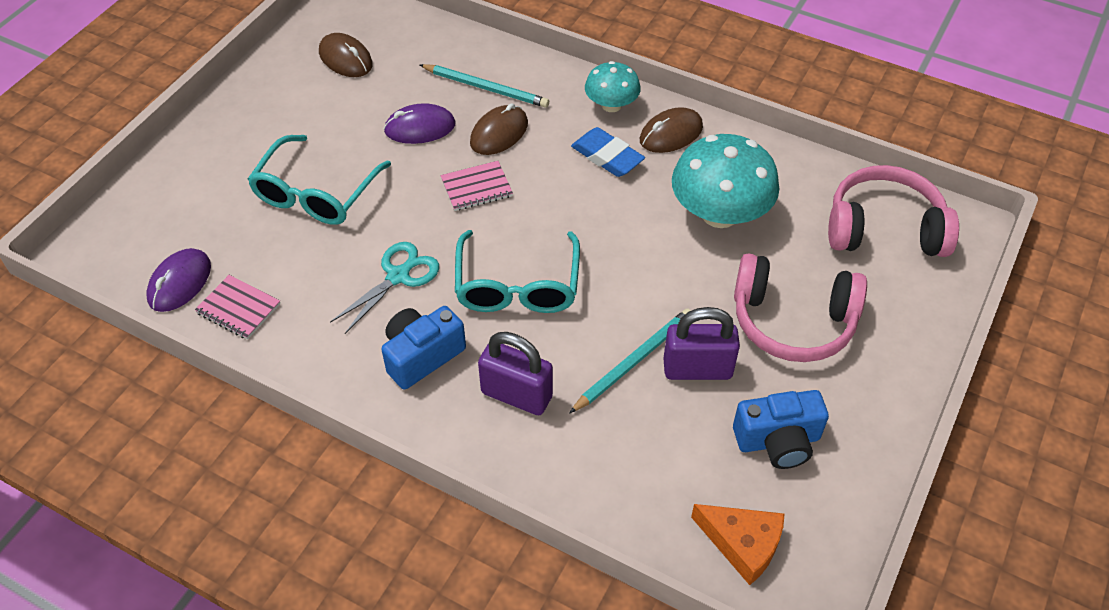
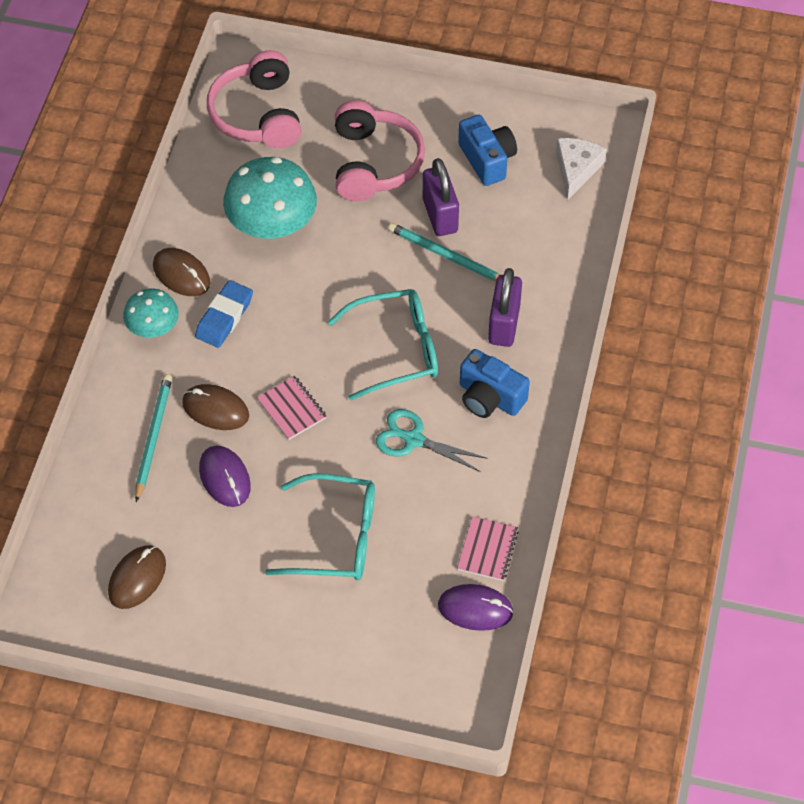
camera: 105 degrees left, 5 degrees up
(742, 544) = (576, 169): orange cheese -> white cheese

